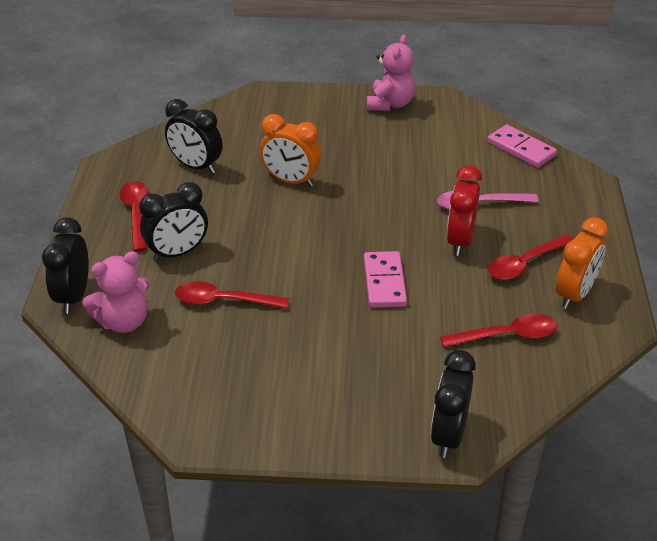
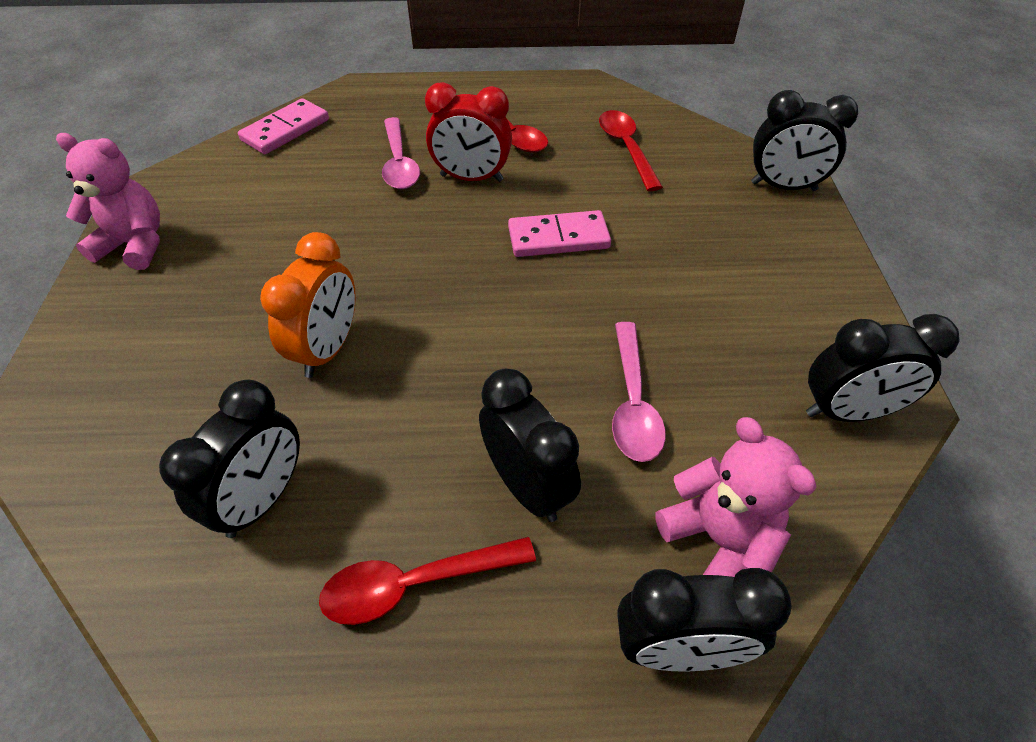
camera: 95 degrees left, 10 degrees up
(191, 403) = (847, 412): none -> black clock
(224, 301) = (632, 402): red spoon -> pink spoon
(574, 294) = (552, 106): orange clock -> none

